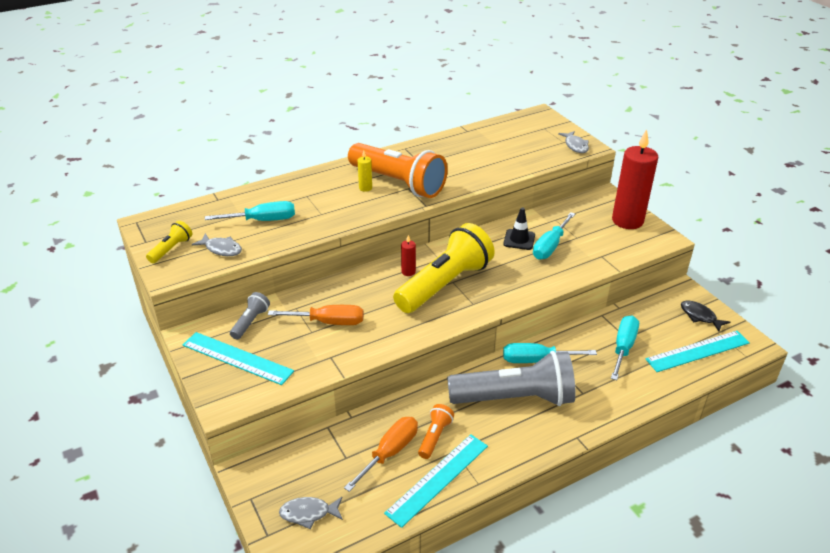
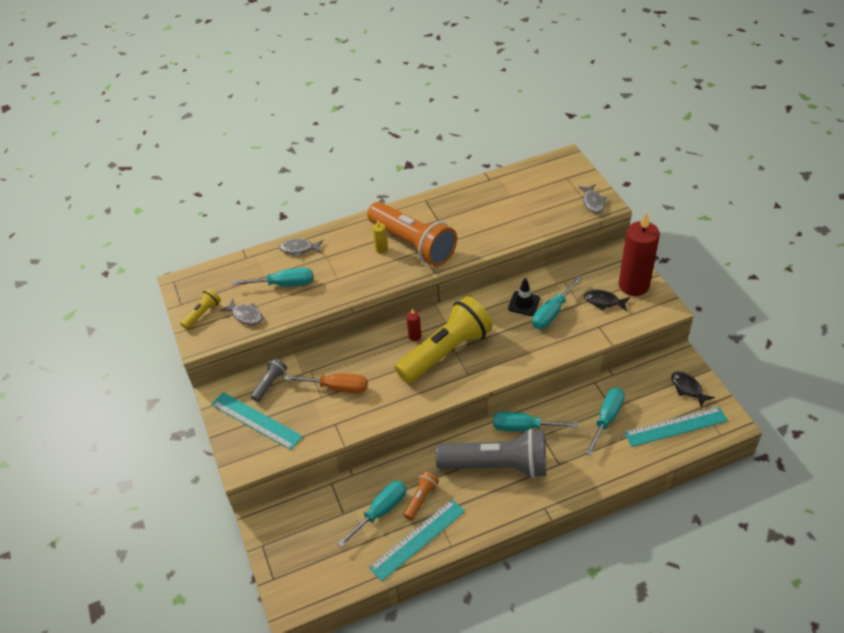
camera: 10 degrees right, 10 degrees up
(308, 513) = (307, 562): grey fish -> grey fish (299, 249)
(390, 452) = (381, 511): orange screwdriver -> turquoise screwdriver
(601, 235) = (604, 301): none -> black fish

